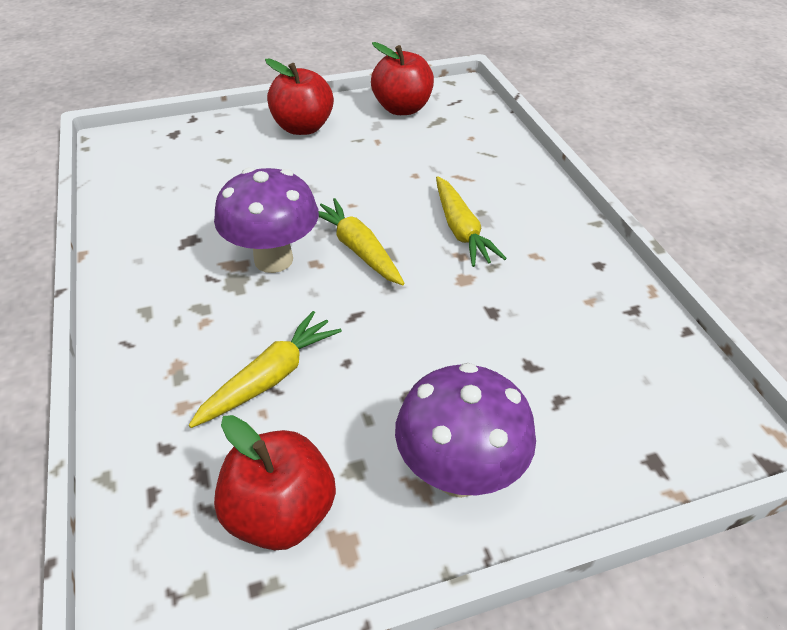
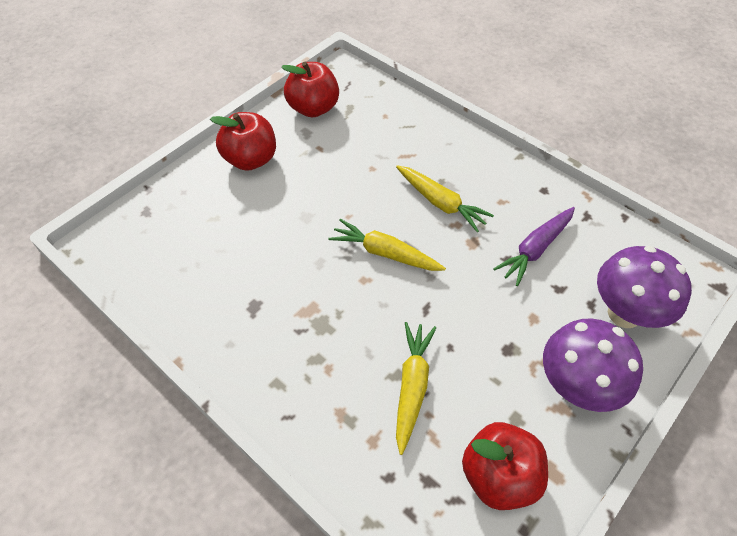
camera: 30 degrees left, 10 degrees up
(273, 259) = (333, 292): purple mushroom -> purple mushroom (624, 313)
(535, 315) = (535, 249): none -> purple carrot

